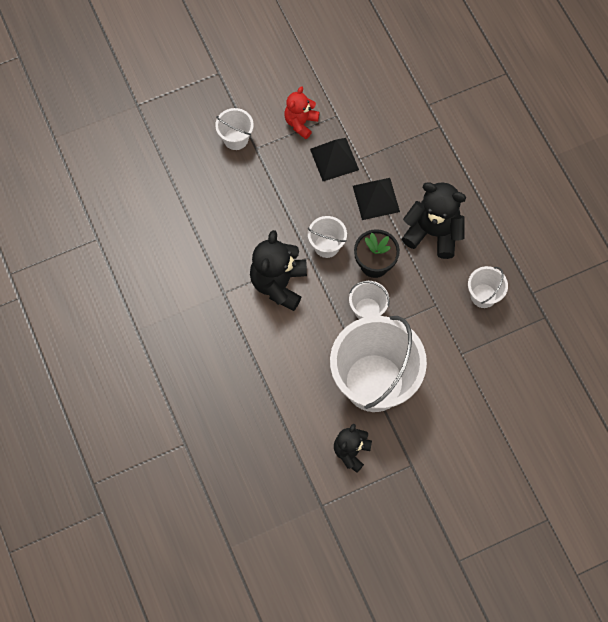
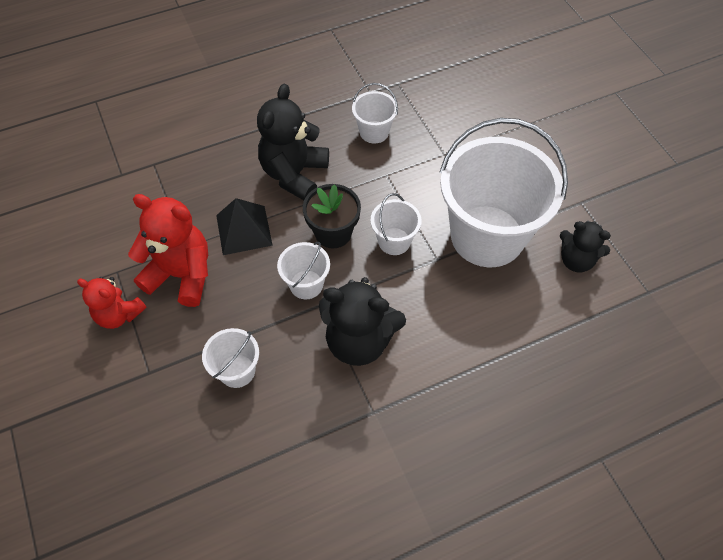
camera: 90 degrees left, 10 degrees down
(236, 139) = (129, 400): white bucket -> white bucket (237, 371)
(334, 159) = (181, 275): black pyramid -> red teddy bear

